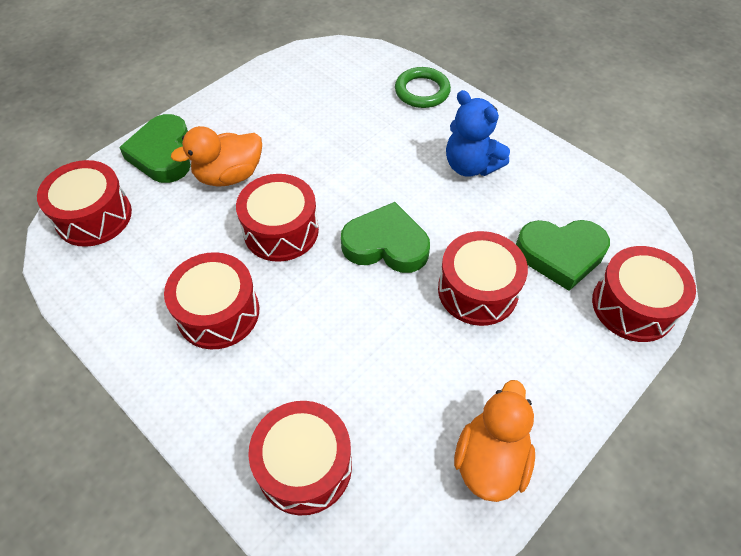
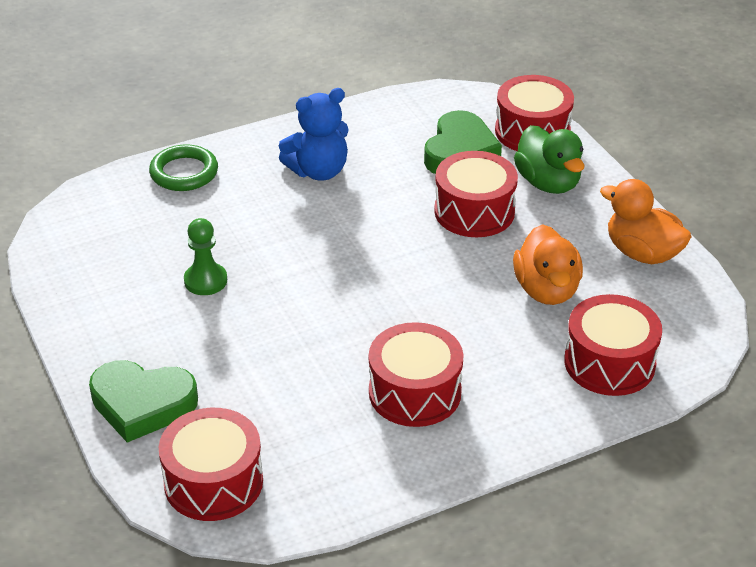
camera: 70 degrees left, 15 degrees down
(229, 175) = (219, 351): orange duck -> orange duck (546, 290)
(281, 230) = (328, 325): red drum -> none
(304, 143) = (205, 281): none -> green pawn
(386, 244) = (389, 254): green heart -> none
(557, 341) = (548, 183): none -> green duck

